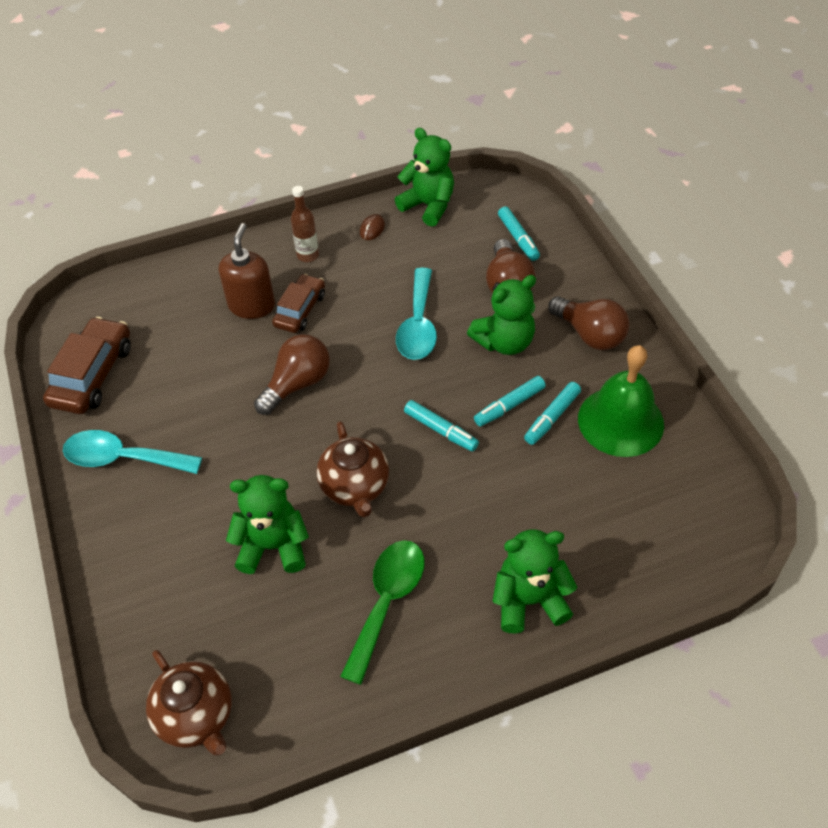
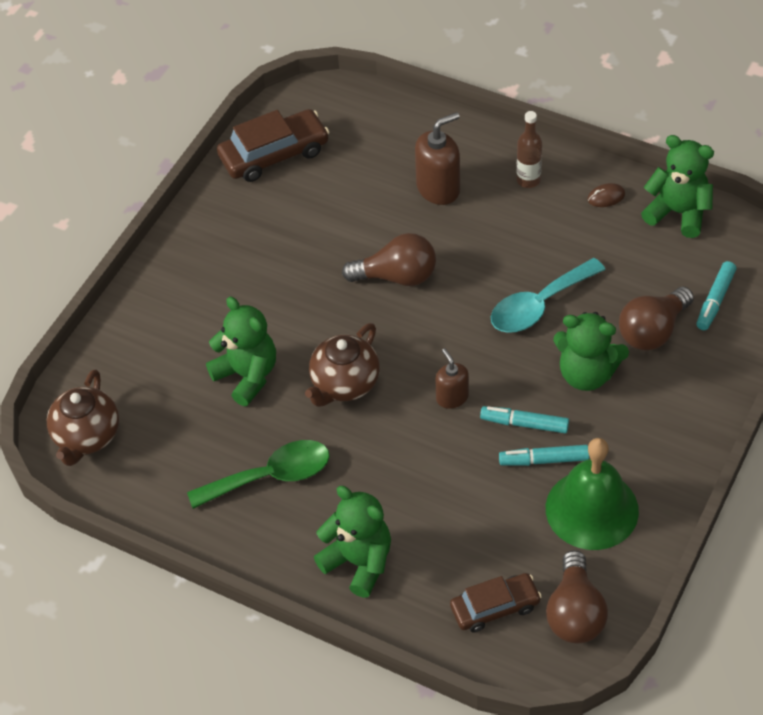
camera: 50 degrees right, 0 degrees up
(123, 458) = (227, 233): turquoise spoon -> none
(300, 310) = (468, 220): brown car -> brown car (495, 607)
(428, 206) = (678, 213): green teddy bear -> green teddy bear turned 60 degrees counterclockwise
(441, 430) = (452, 397): turquoise marker -> brown soap dispenser
(590, 334) = (662, 426): brown light bulb -> brown light bulb (575, 613)

